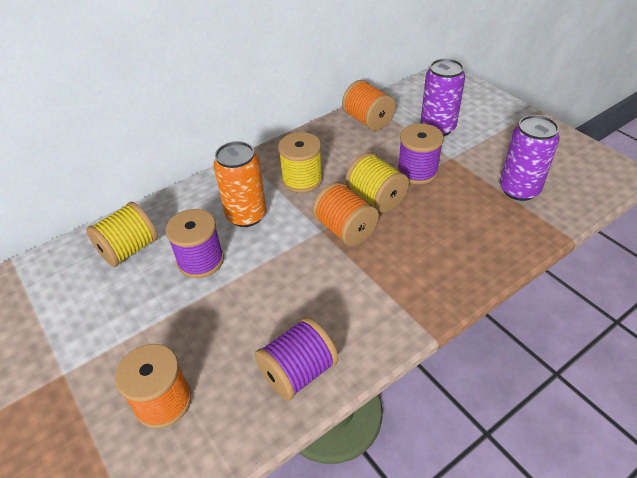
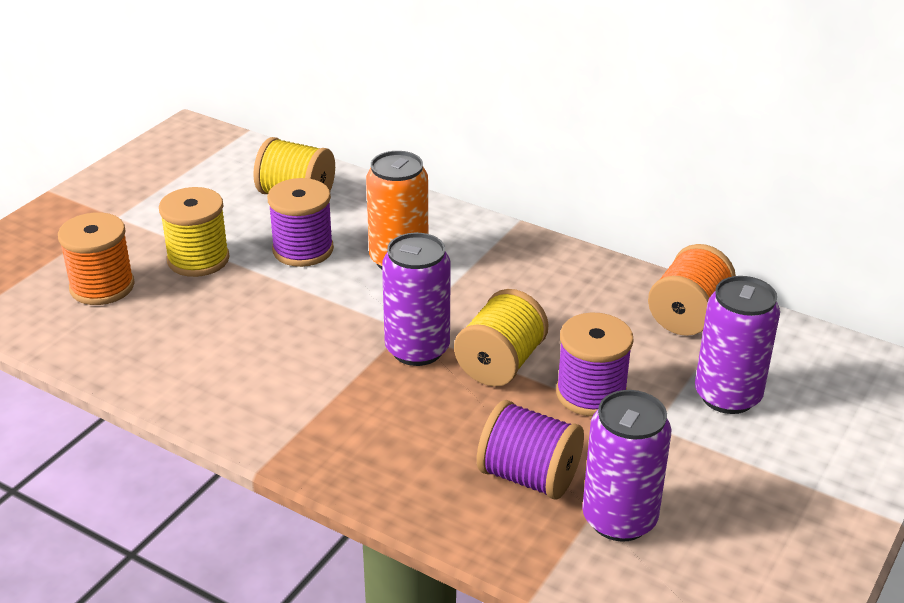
camera: 65 degrees right, 10 degrees down
(298, 372) = (166, 367): purple spool -> purple spool (529, 477)
(302, 180) = (497, 287): yellow spool -> yellow spool (198, 259)
(345, 229) = (417, 349): orange spool -> purple can

